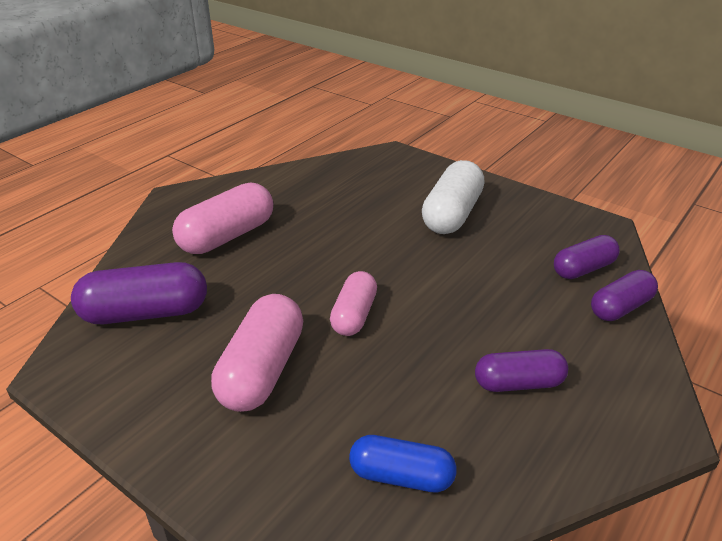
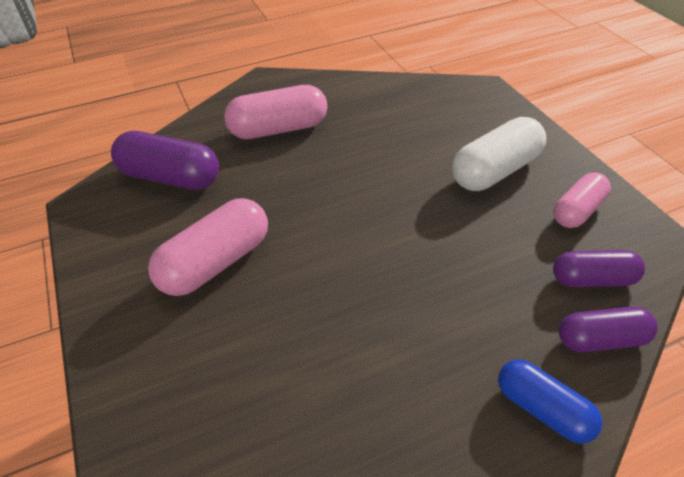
camera: 30 degrees right, 10 degrees up
(354, 315) = (325, 242): pink capsule -> pink capsule (577, 211)
(401, 476) = (249, 412): blue capsule -> blue capsule (542, 409)
(518, 383) = (423, 374): purple capsule -> none

